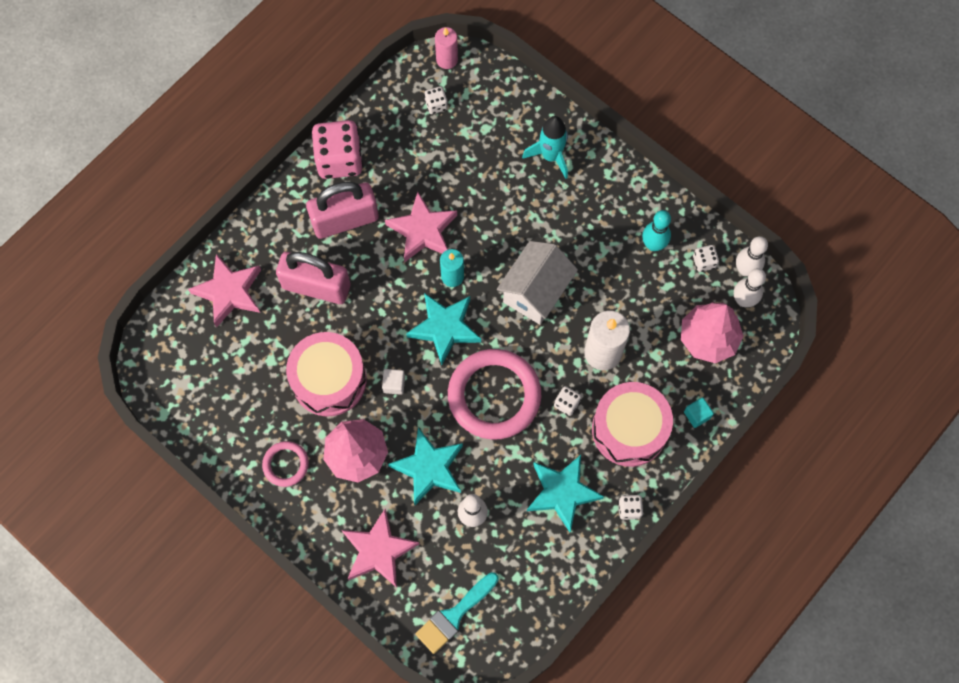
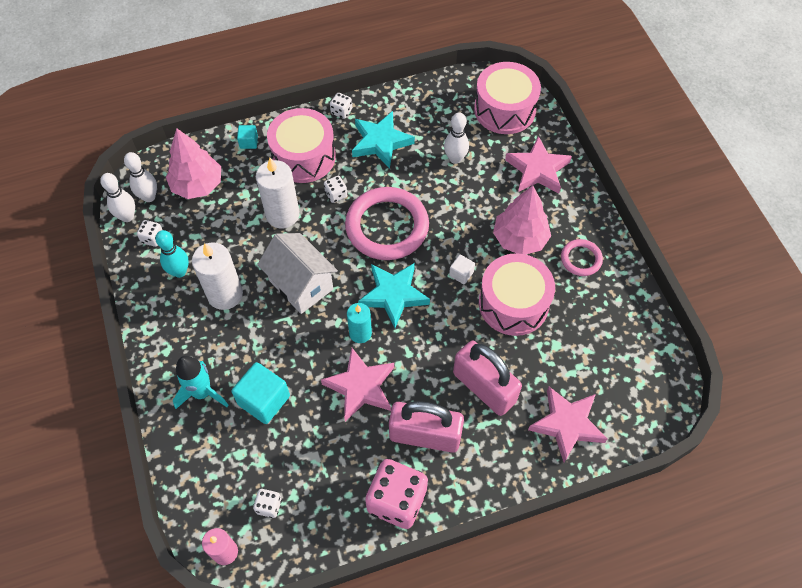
camera: 150 degrees left, 10 degrees down
(429, 468) = (468, 203): turquoise star -> none
(454, 615) = (504, 109): turquoise brush -> pink drum
(496, 177) = (264, 400): none -> turquoise cube
(535, 292) = (301, 285): white house -> white house turned 75 degrees clockwise
(596, 246) = (225, 294): none -> white candle

